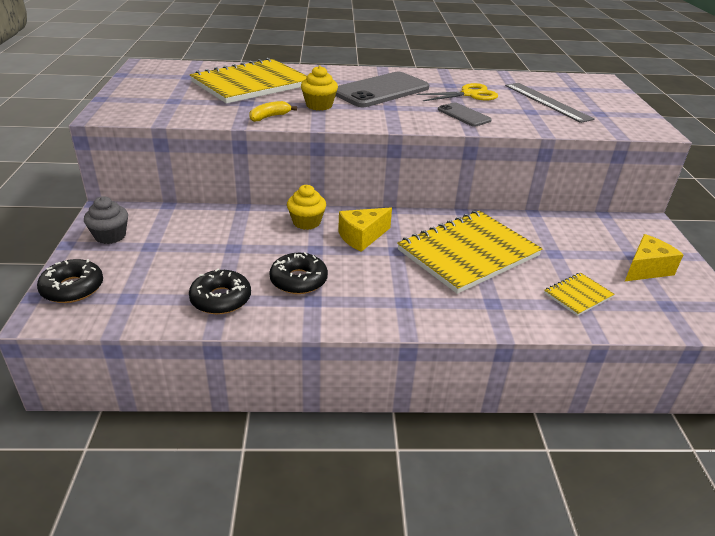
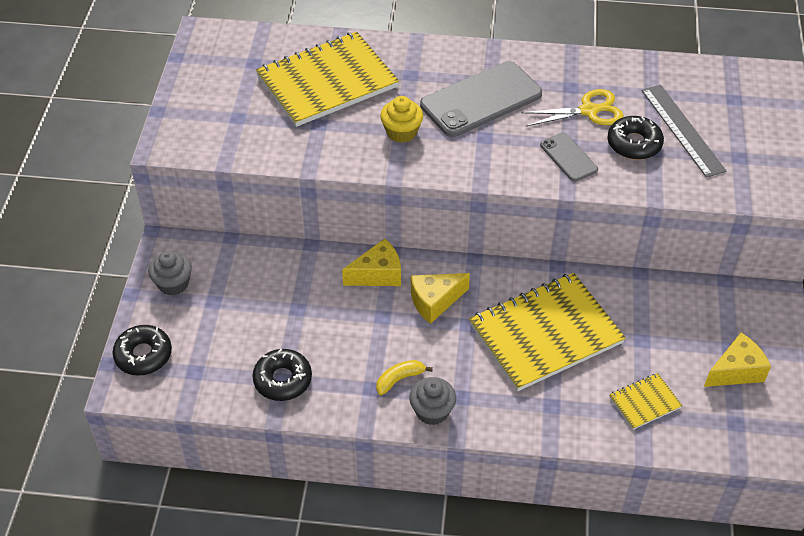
camera: 10 degrees right, 15 degrees up
(269, 117) = (343, 155): yellow banana -> yellow banana (399, 379)
(298, 280) = (360, 360): black donut -> black donut (634, 144)
(306, 222) = (378, 274): yellow cupcake -> yellow cheese
(377, 314) = (432, 411): none -> grey cupcake

